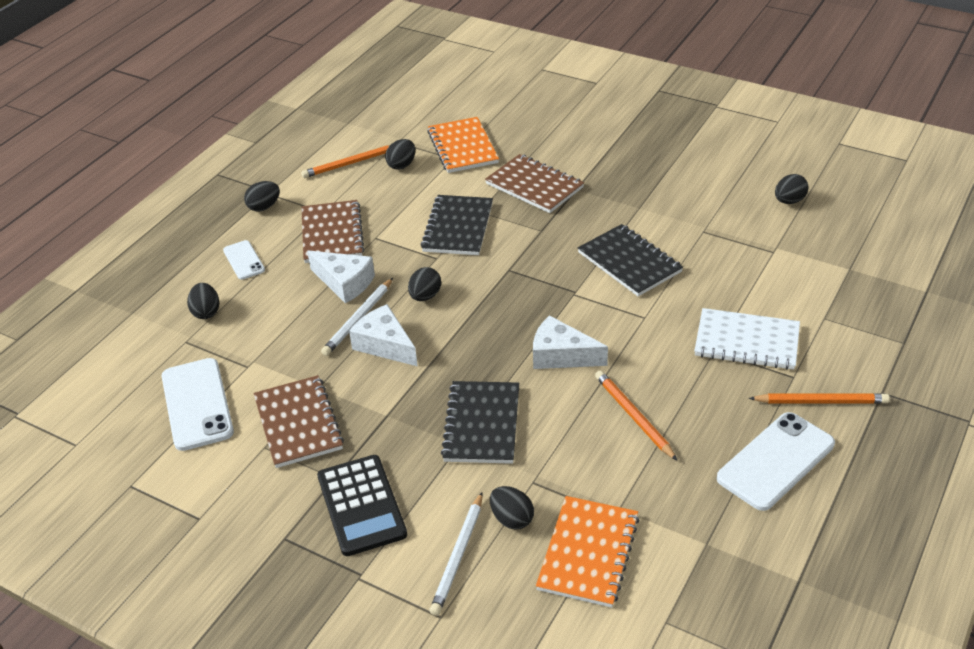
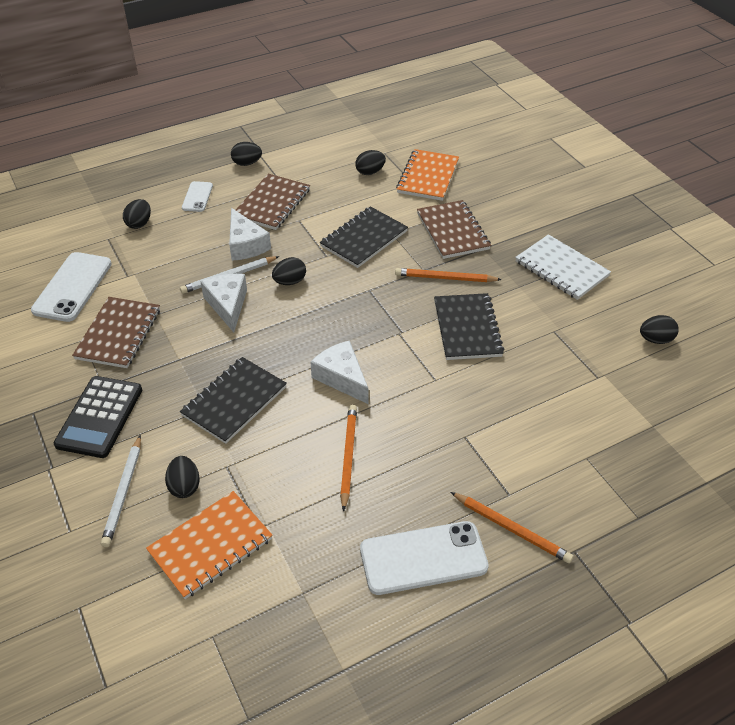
camera: 30 degrees right, 5 degrees up
(350, 163) = (335, 155): orange pencil -> orange pencil (445, 278)
(458, 556) = (123, 492): white pencil -> white pencil turned 45 degrees counterclockwise
(746, 341) = (499, 443): white notebook -> white notebook (561, 269)

